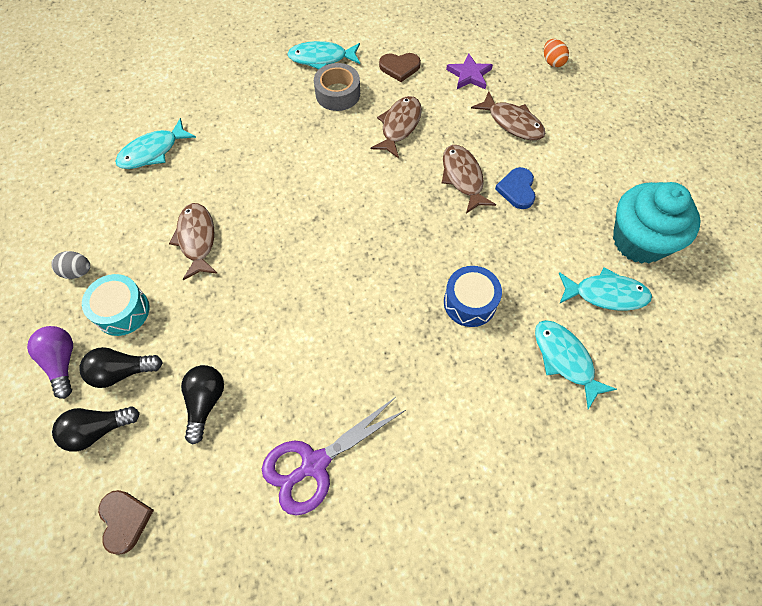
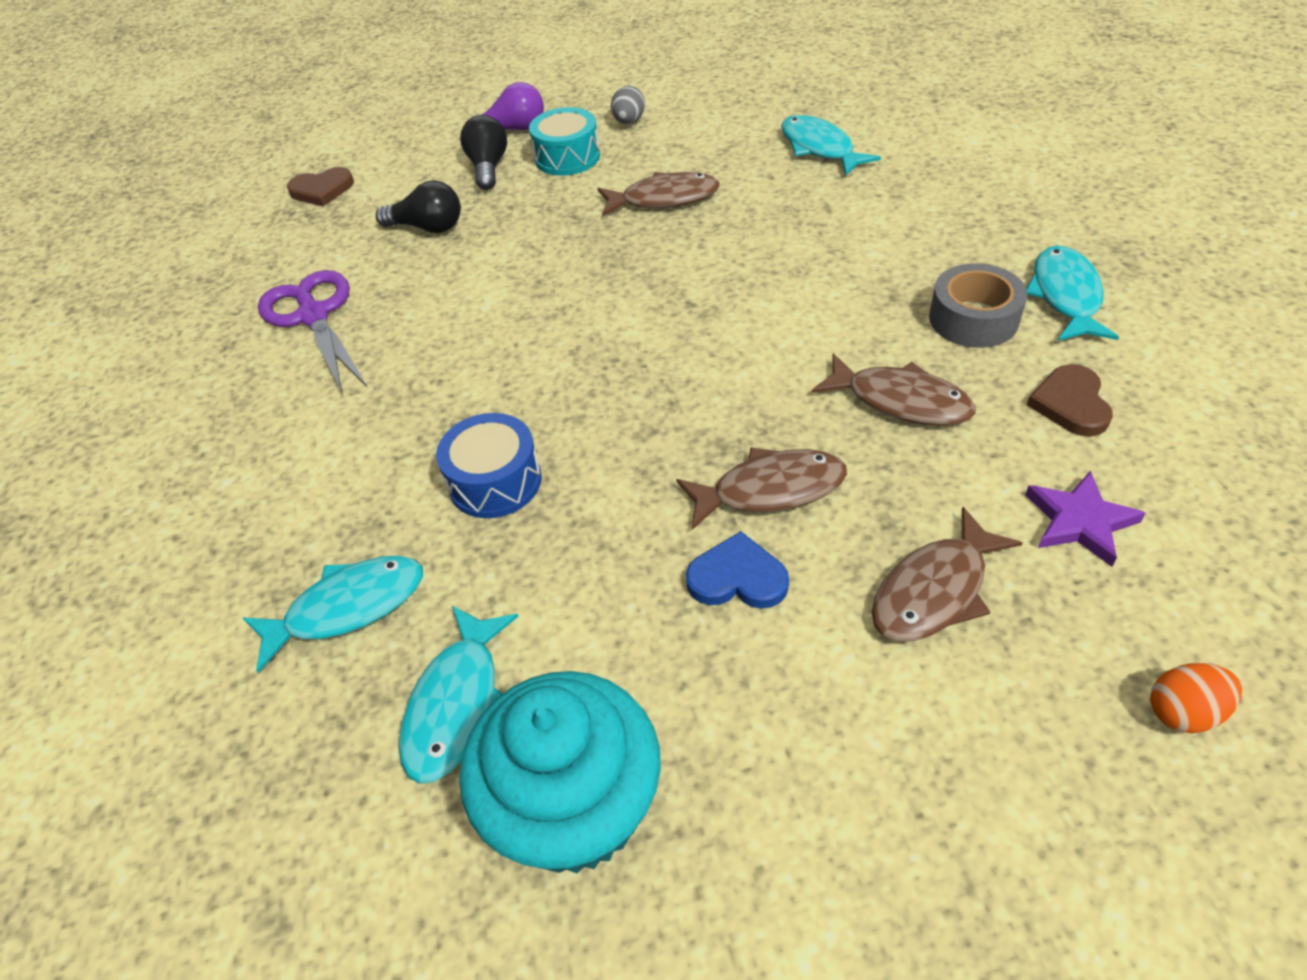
camera: 100 degrees right, 15 degrees down
(98, 430) = (425, 162): black light bulb -> none

